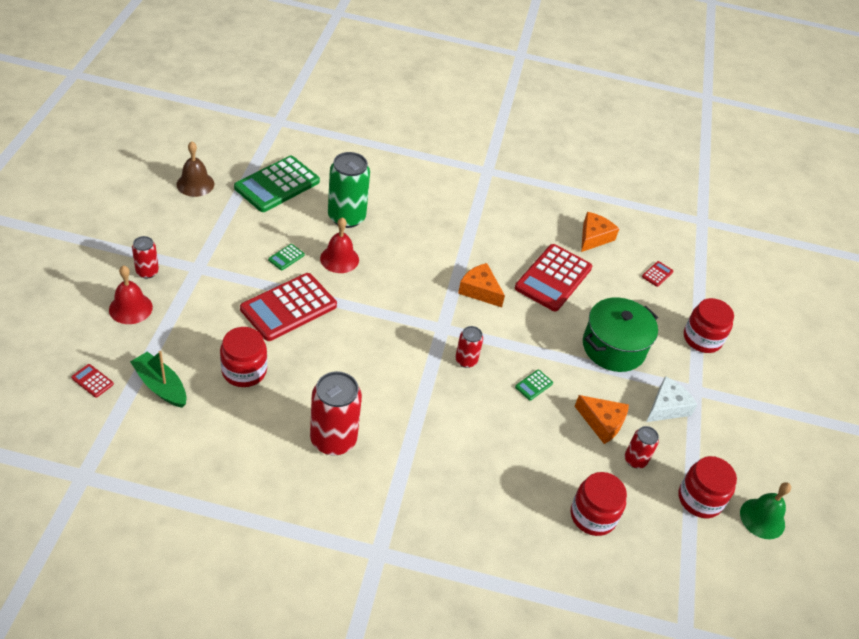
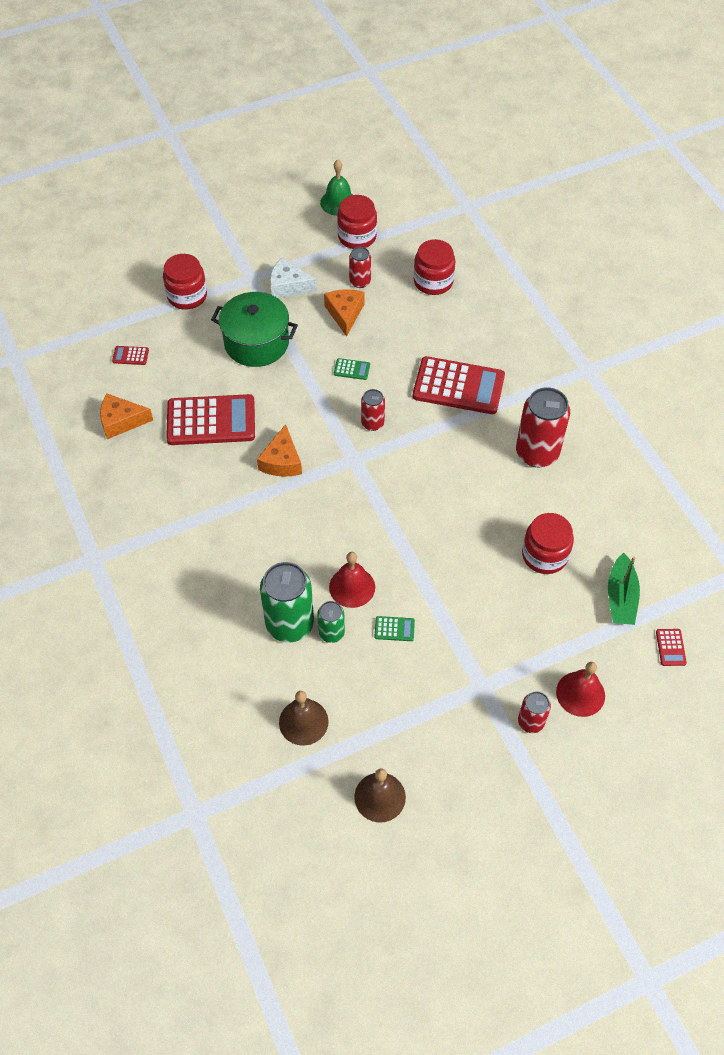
camera: 120 degrees left, 10 degrees up
(277, 184) = (303, 722): green calculator -> brown bell
(288, 307) = (449, 579): red calculator -> red calculator (458, 386)
(318, 230) = (331, 633): none -> green can

